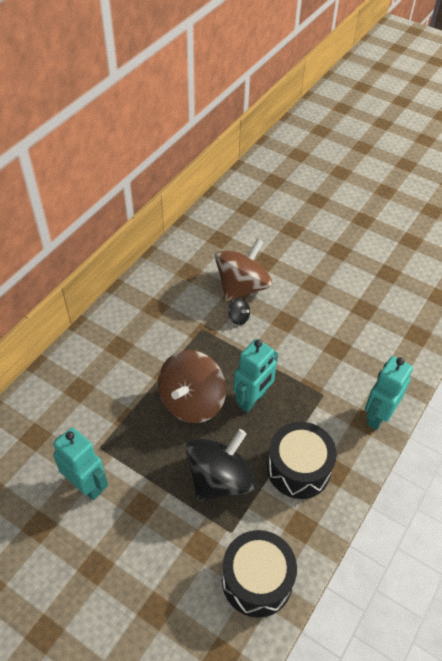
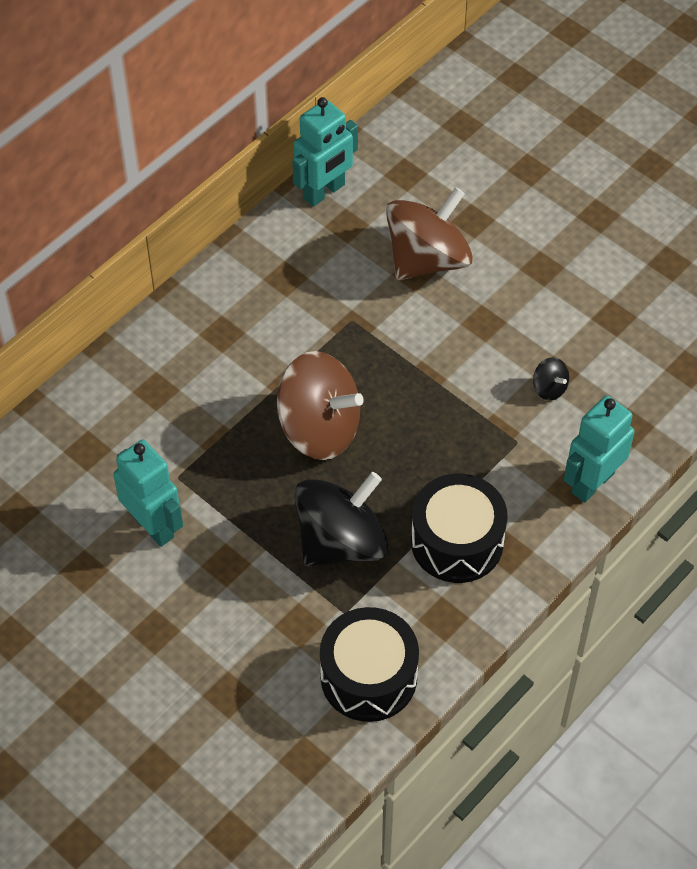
camera: 10 degrees right, 5 degrees up
(192, 401) = (319, 428): brown spinning top -> brown spinning top turned 105 degrees counterclockwise
(238, 318) = (412, 309): black spinning top -> black spinning top (549, 388)
(252, 399) = (409, 436): turquoise robot -> turquoise robot (324, 192)

